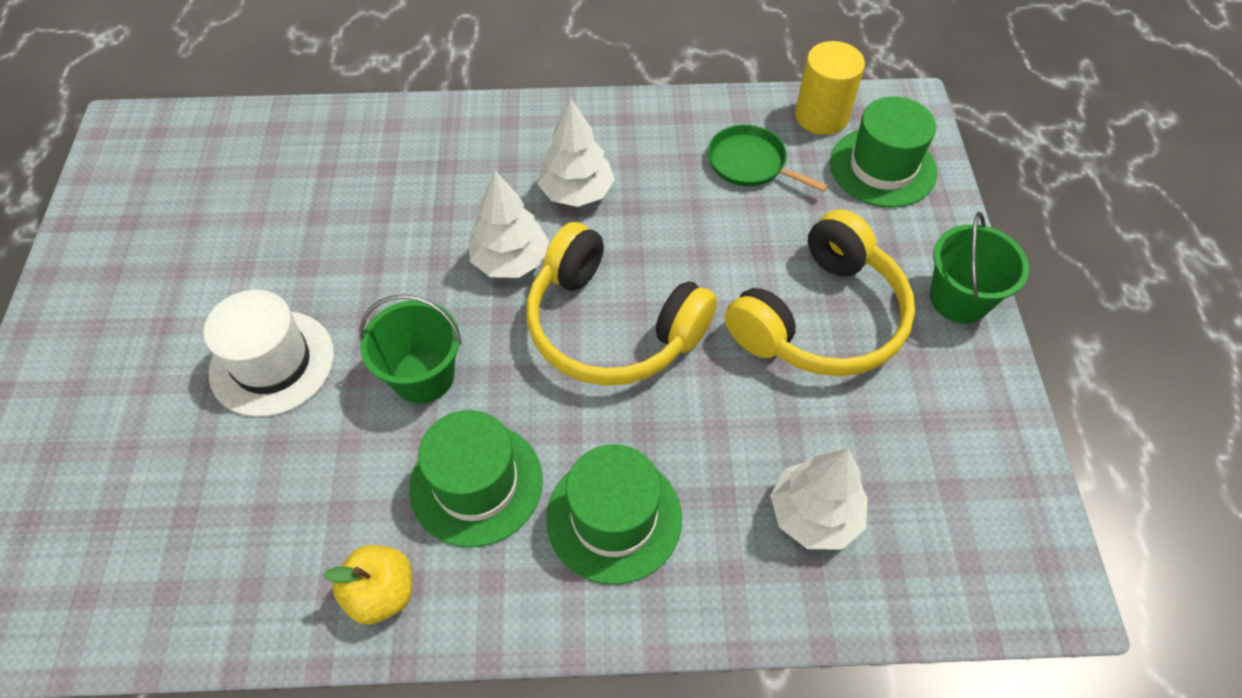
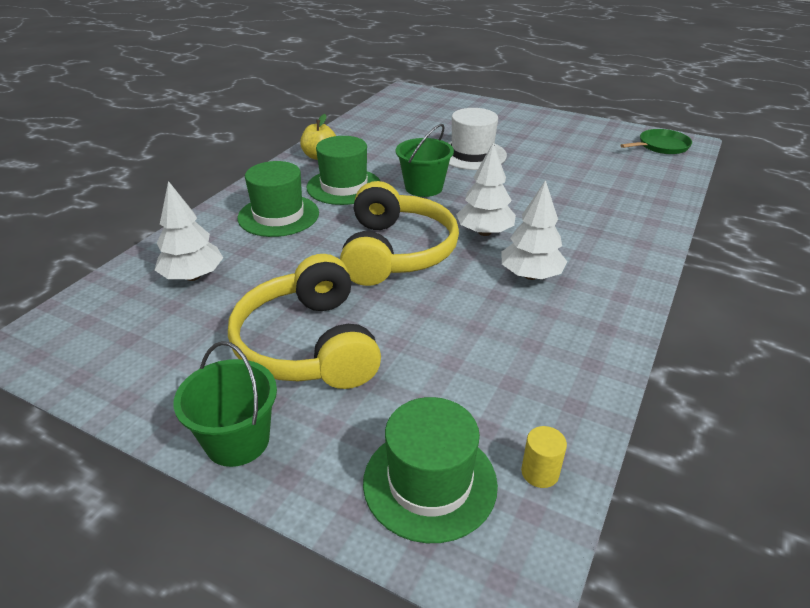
camera: 120 degrees right, 20 degrees down
(611, 327) = (396, 252): yellow headphones -> yellow headphones turned 120 degrees clockwise
(750, 163) = (502, 381): green pan -> green pan (661, 146)
(821, 116) = (540, 472): yellow cylinder -> yellow cylinder, size x0.54

